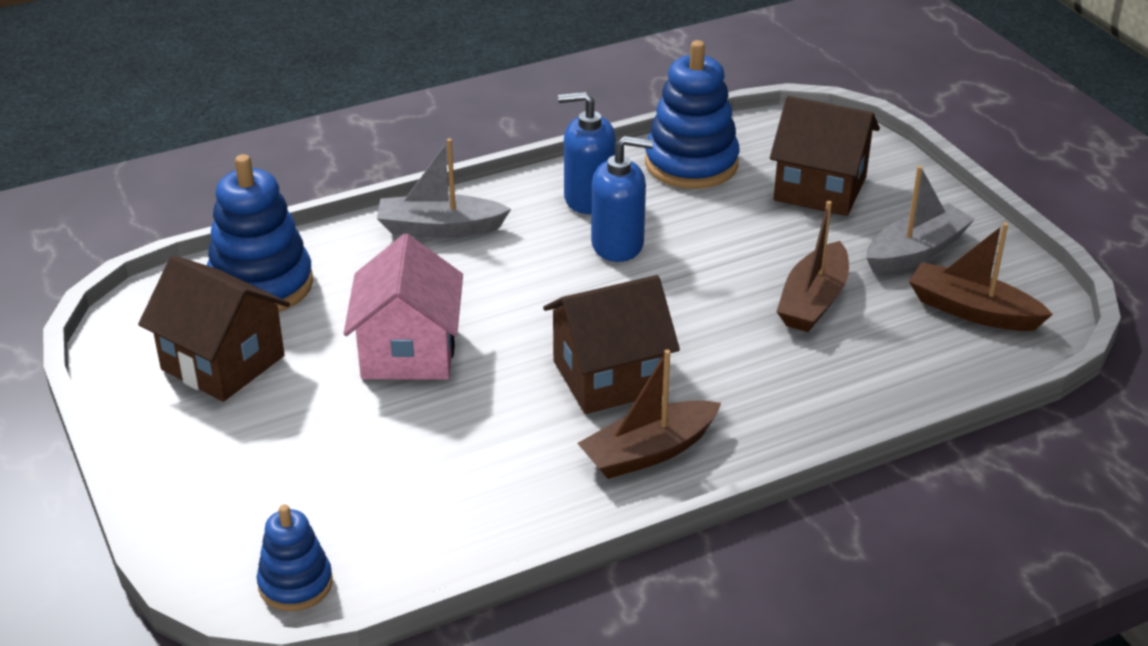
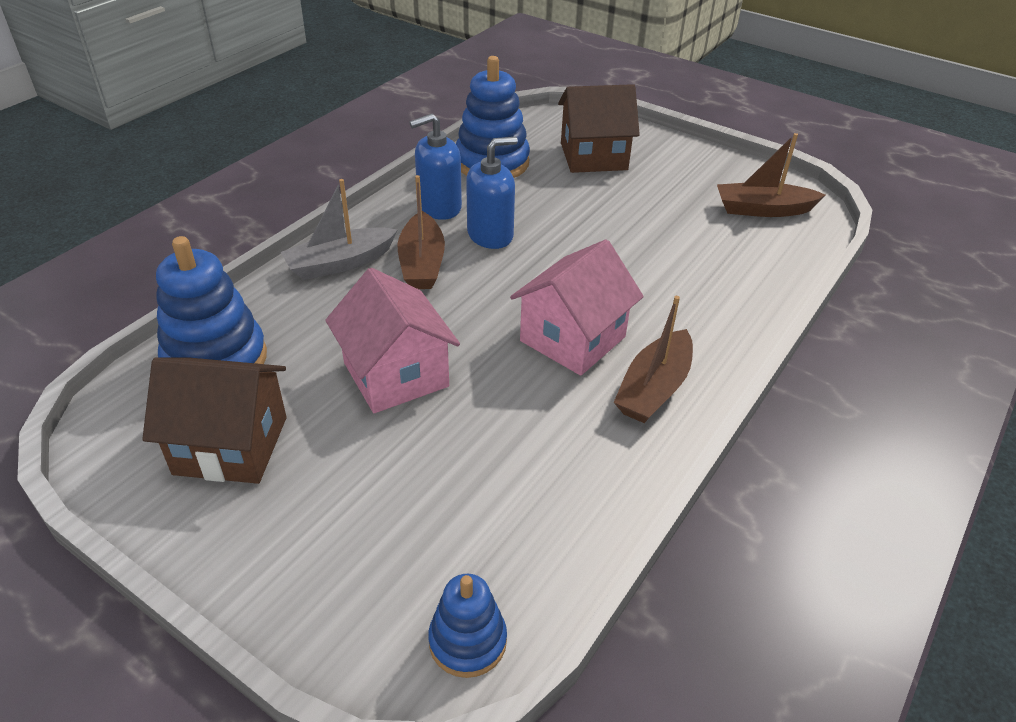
camera: 30 degrees left, 5 degrees up
(609, 377) = (572, 339): brown house -> pink house
(813, 301) = (661, 234): brown boat -> brown boat (422, 263)
(916, 251) = (692, 181): grey boat -> none

